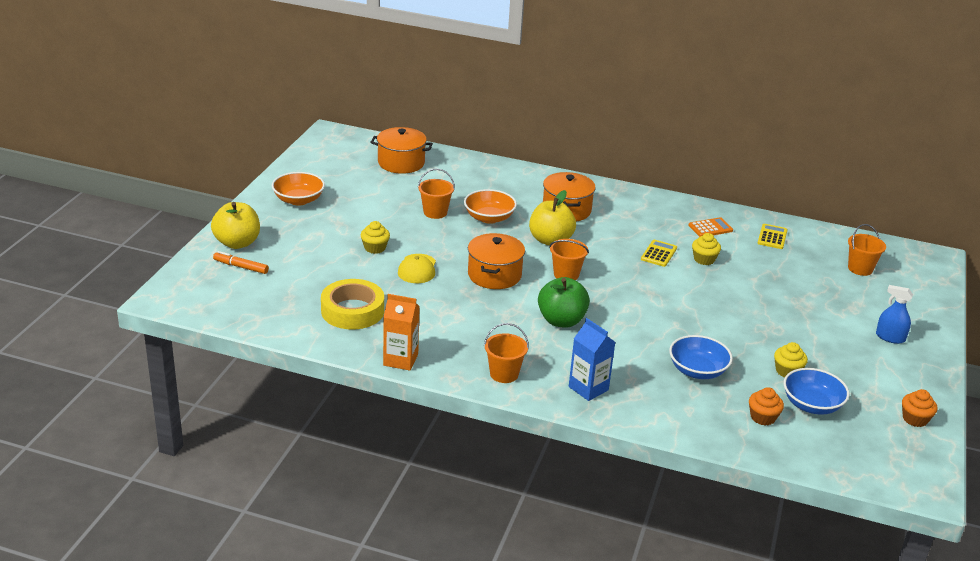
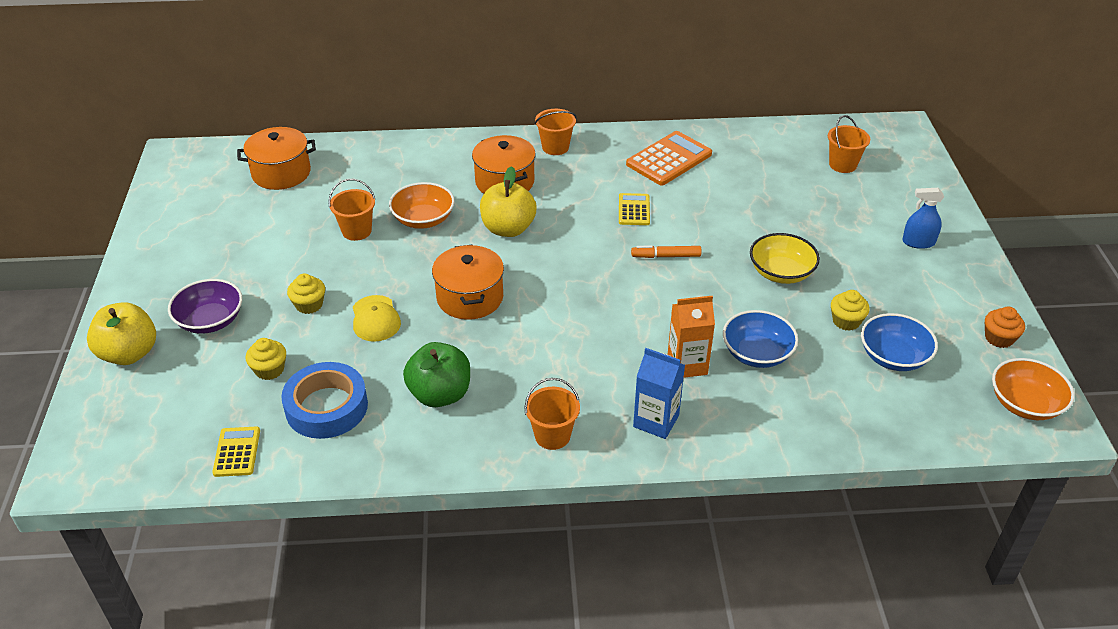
camera: 20 degrees left, 10 degrees up
(241, 267) = (151, 388): orange marker -> orange marker (666, 256)
(298, 200) = (179, 264): orange bowl -> orange bowl (1025, 404)
(301, 239) = (210, 320): none -> purple bowl
(352, 311) = (326, 407): yellow tape -> blue tape
(400, 360) = (421, 459): orange carton -> orange carton (687, 365)
(561, 321) = (577, 336): green apple -> green apple (440, 394)
(566, 274) = (550, 270): orange bucket -> orange bucket (555, 147)
(704, 259) = (684, 202): yellow cupcake -> yellow cupcake (269, 370)
(710, 228) = (669, 159): orange calculator -> orange calculator, size x1.73
(754, 325) = (781, 272): none -> yellow bowl
(763, 417) = (855, 392): orange cupcake -> none
(772, 237) = (736, 151): yellow calculator -> yellow calculator (237, 452)

